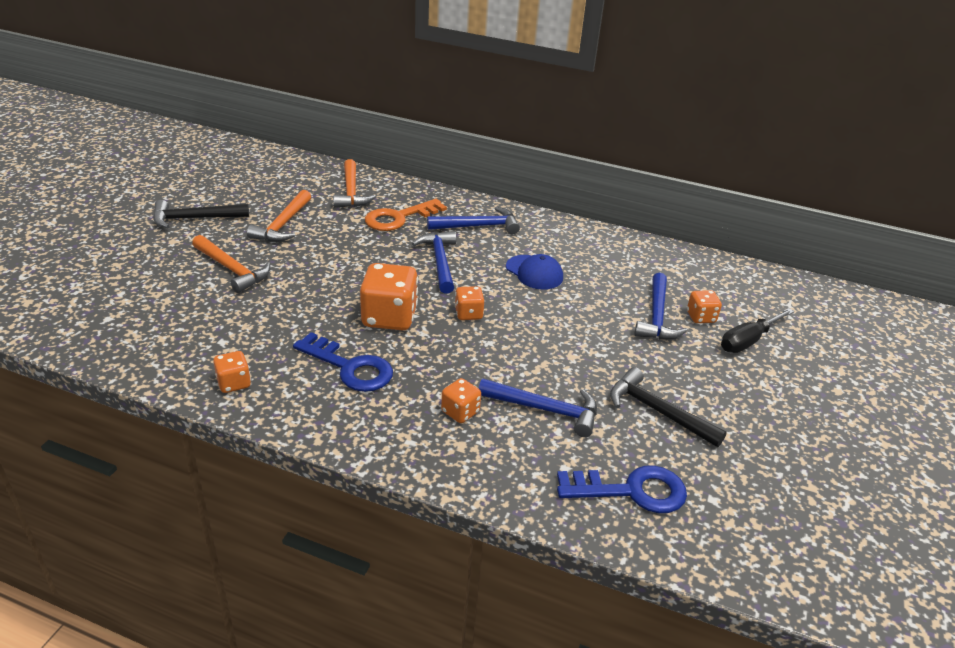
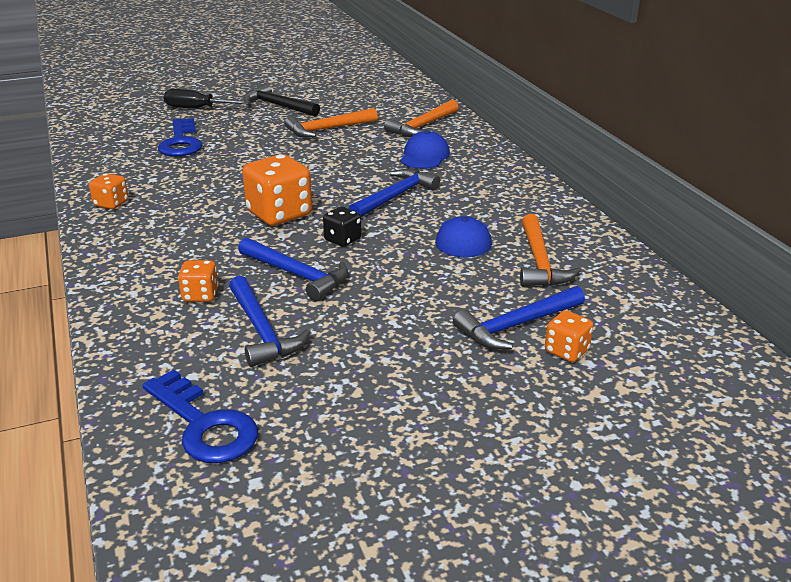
camera: 50 degrees right, 5 degrees down
(232, 269) = (240, 142): orange hammer -> orange hammer (540, 262)
(350, 367) = (190, 230): blue key -> blue key (181, 142)
(399, 218) = (424, 156): orange key -> blue cap
(468, 314) = (342, 240): orange dice -> black dice
(478, 226) = (483, 186): blue hammer -> blue hammer (297, 275)
(657, 411) = (352, 390): black hammer -> none
(748, 341) = (581, 398): black screwdriver -> black screwdriver (197, 108)

